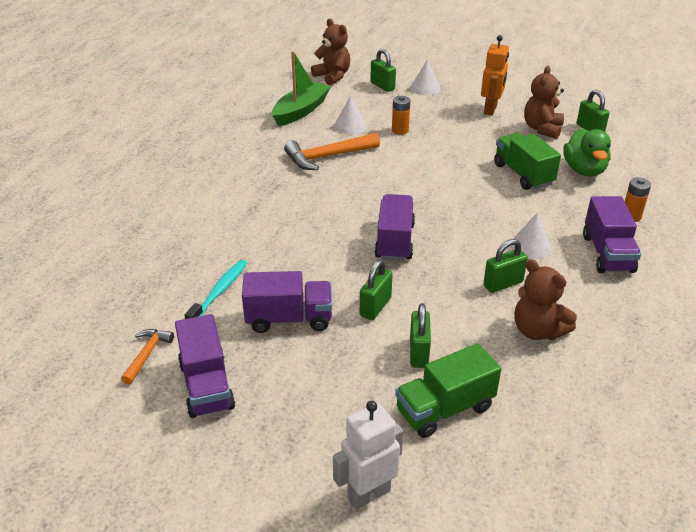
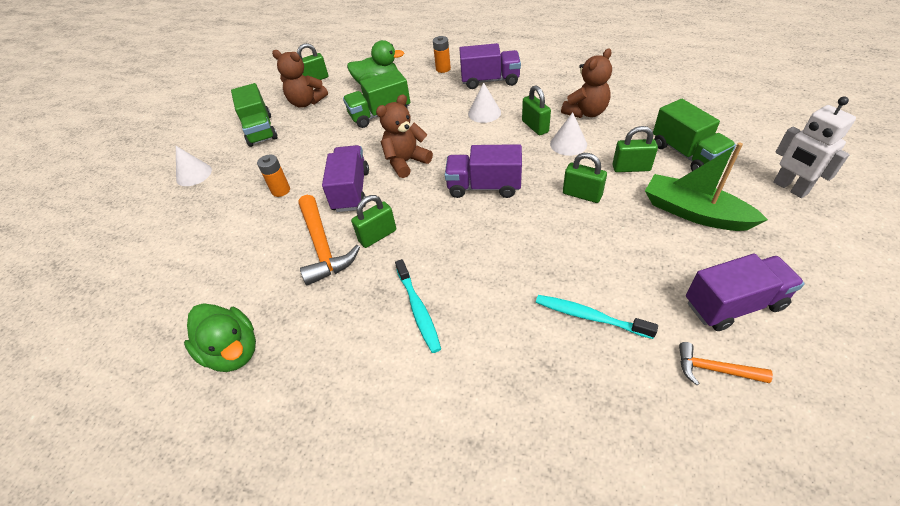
camera: 85 degrees left, 10 degrees up
(238, 132) = (233, 351): none -> green duck
(251, 204) = (418, 310): none -> turquoise toothbrush
(289, 319) = (616, 252): purple truck -> purple truck (351, 191)
(301, 111) = (200, 283): green boat -> green boat (694, 212)
(332, 76) = (118, 258): brown teddy bear -> brown teddy bear (406, 162)
(350, 126) = (256, 232): white cone -> white cone (568, 144)
(382, 86) = (171, 209): green padlock -> green padlock (377, 236)
(490, 109) = (260, 130): orange robot -> green truck

